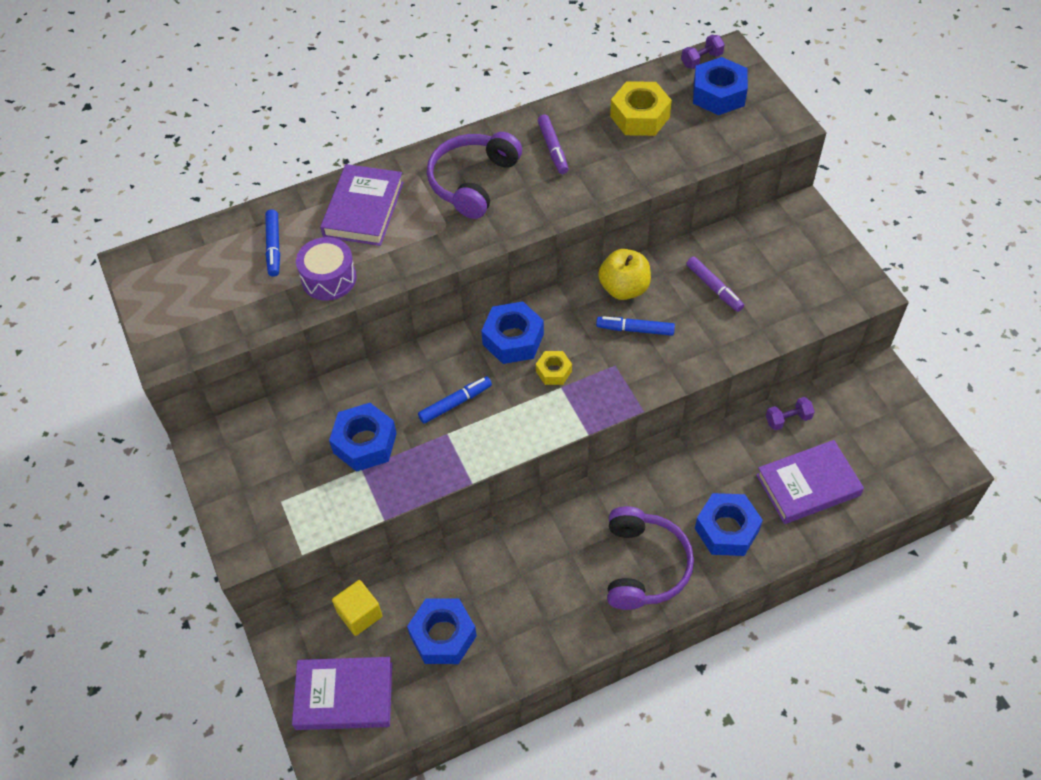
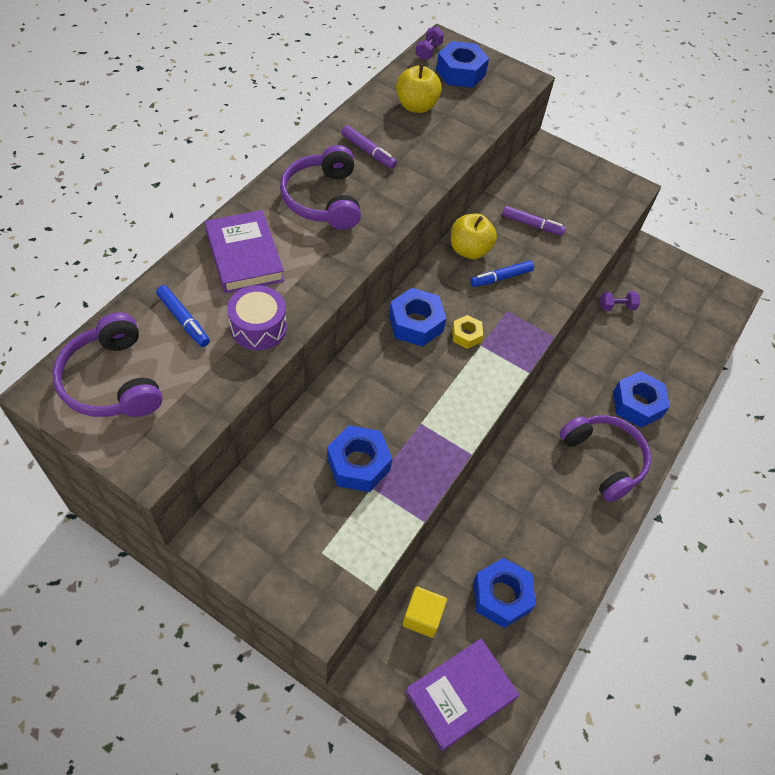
camera: 40 degrees left, 0 degrees up
(185, 275) = (112, 381): none -> purple headphones
(455, 403) = (409, 395): blue marker -> none
(640, 117) = (416, 106): yellow nut -> yellow apple
(788, 419) = (616, 307): purple dumbbell -> purple dumbbell turned 45 degrees clockwise
(808, 485) = (663, 347): purple book -> none

